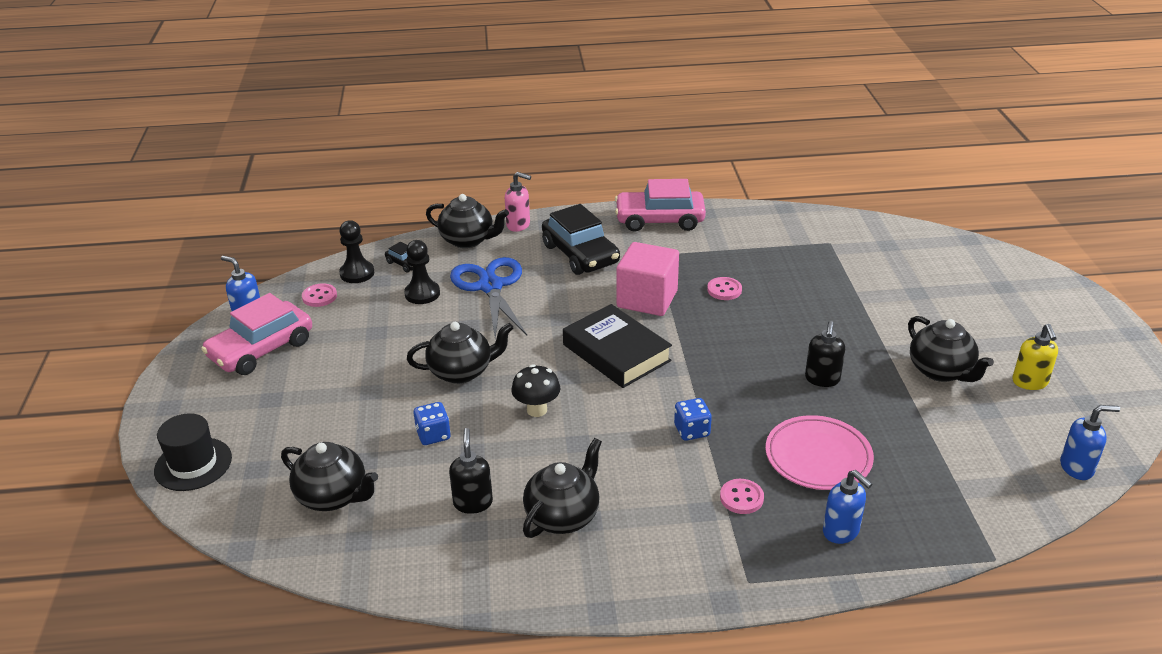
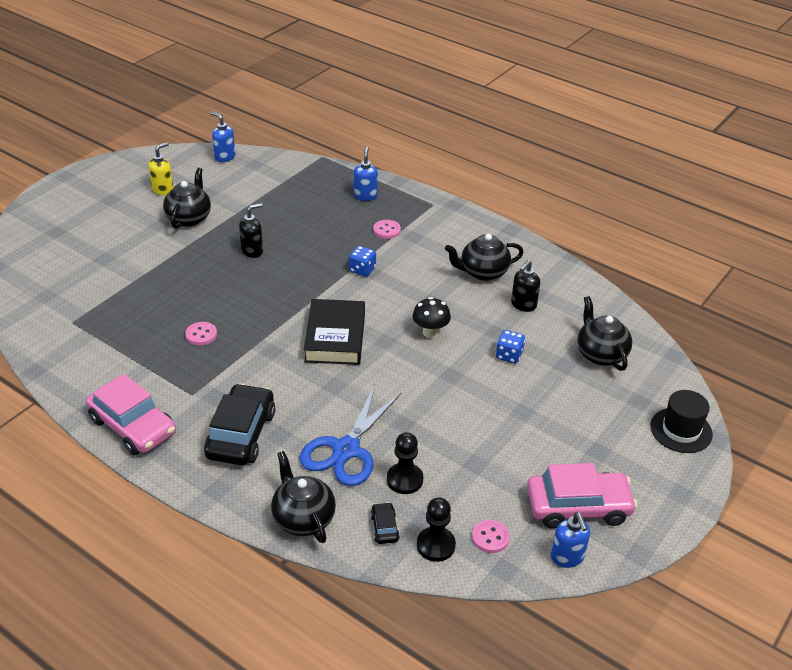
camera: 140 degrees left, 5 degrees up
(462, 372) = (447, 387): black teapot -> none
(518, 225) = (241, 505): pink soap dispenser -> none
(647, 299) = (258, 362): pink cube -> none
(818, 457) = (323, 223): pink plate -> none

